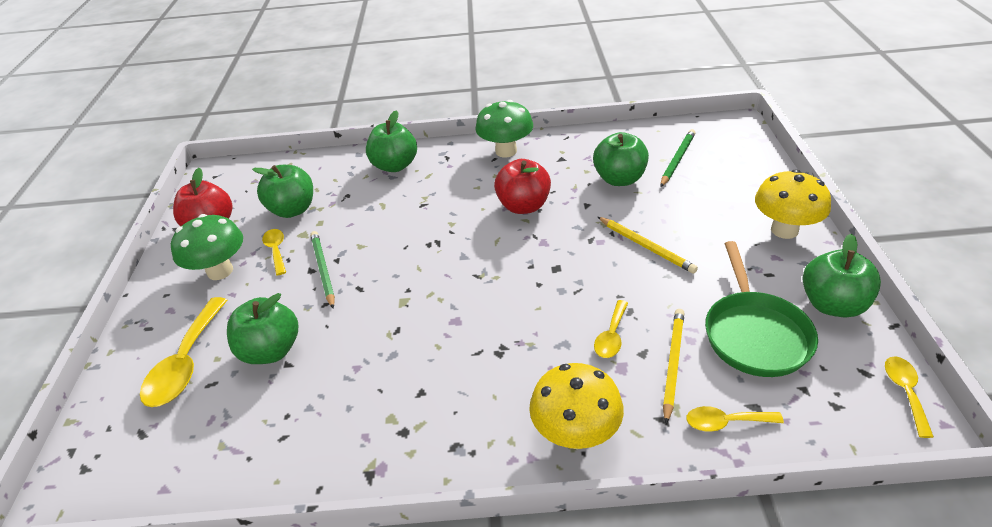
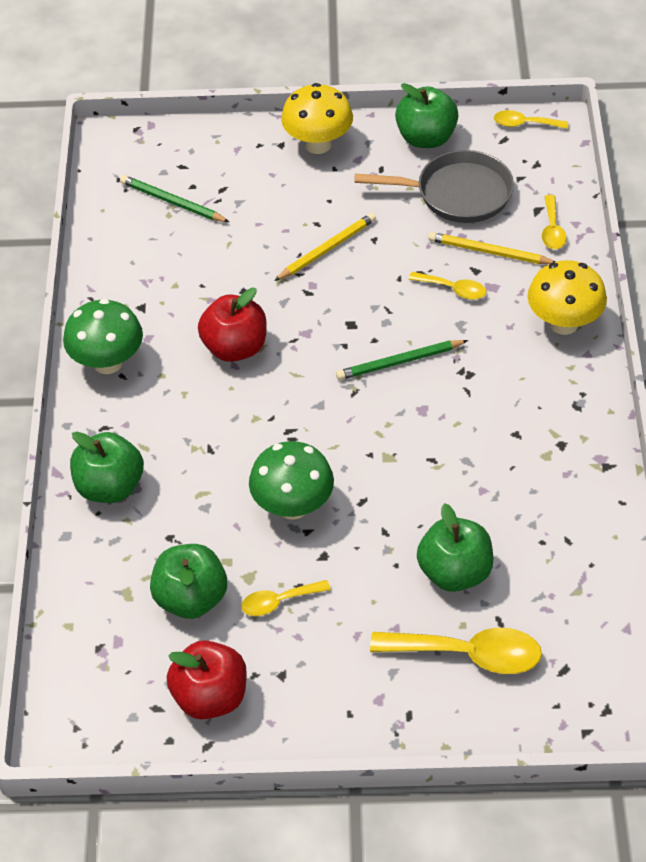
camera: 90 degrees left, 10 degrees up
(220, 271) = (311, 659): green mushroom -> green mushroom (293, 506)
(323, 270) = (325, 542): green pencil -> green pencil (400, 362)
(619, 179) = (200, 257): green apple -> none
(755, 334) = (457, 194): green pan -> grey pan

